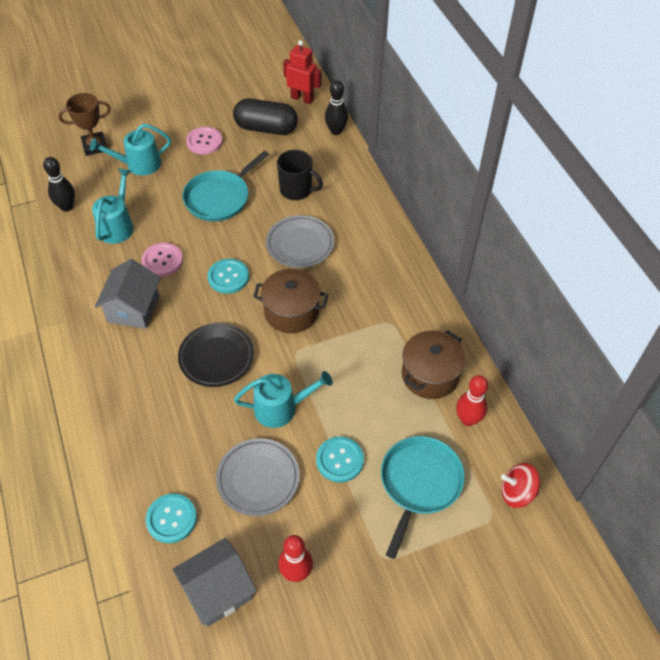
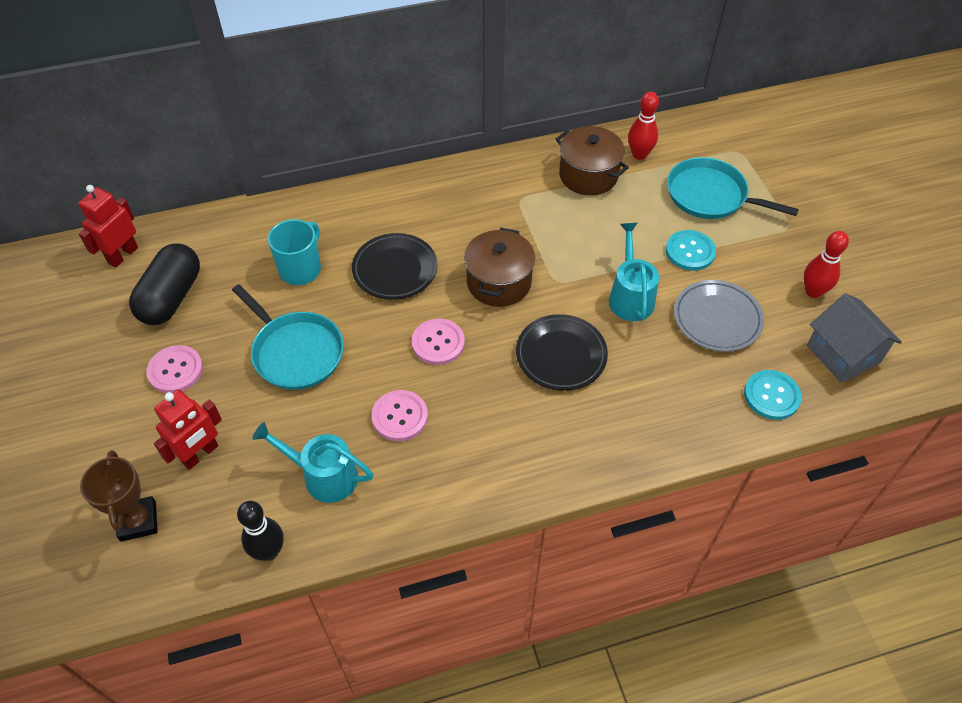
camera: 85 degrees left, 0 degrees up
(133, 309) = (480, 447): grey house -> none
(139, 164) = (200, 454): turquoise watering can -> red robot
(228, 277) = (438, 343): turquoise button -> pink button
(296, 190) = (301, 269): black mug -> turquoise mug
(300, 244) = (395, 270): grey plate -> black plate
(336, 131) = (201, 224): black bowling pin -> none
(517, 493) = (713, 133): red spinning top -> none

